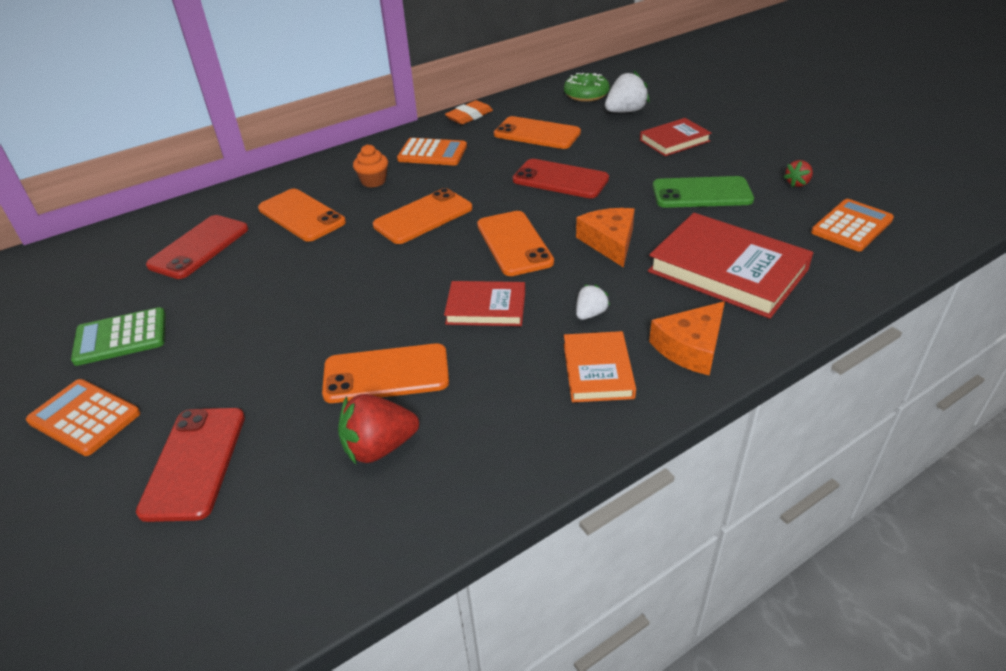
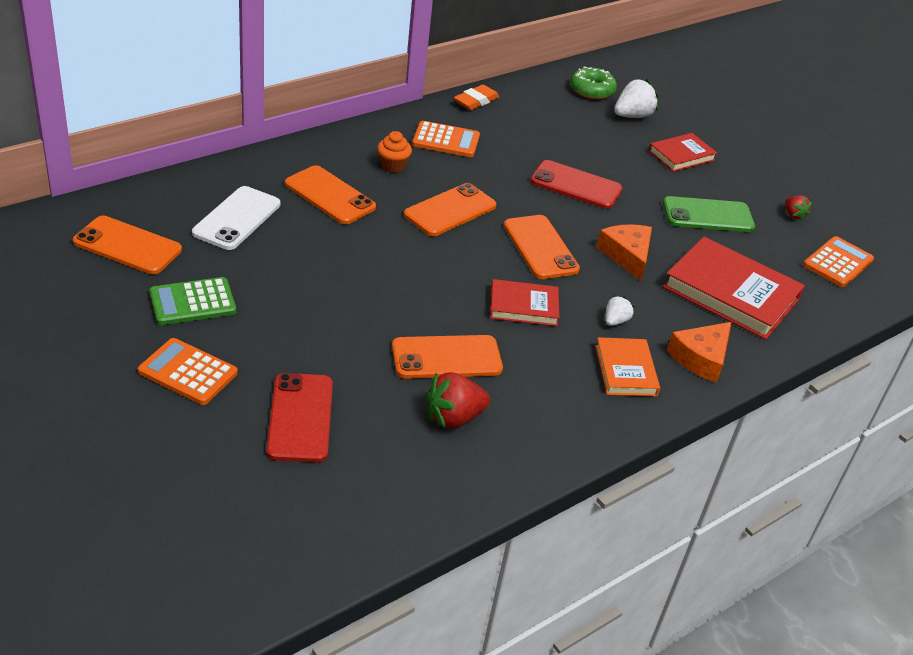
camera: 10 degrees left, 0 degrees up
(199, 247) = (237, 218): red phone -> white phone
(537, 134) = (547, 131): orange phone -> orange phone (127, 246)
(797, 183) = (793, 215): red strawberry -> red strawberry turned 60 degrees counterclockwise

